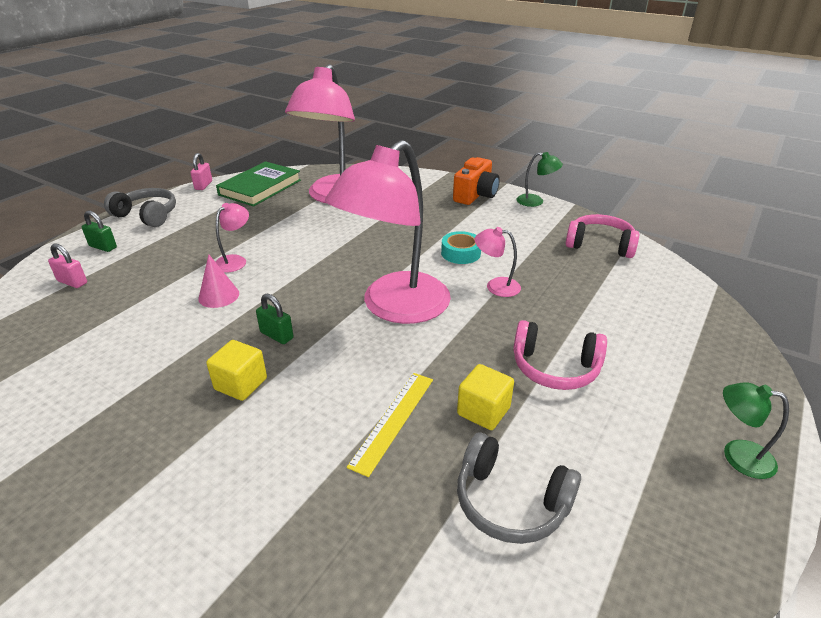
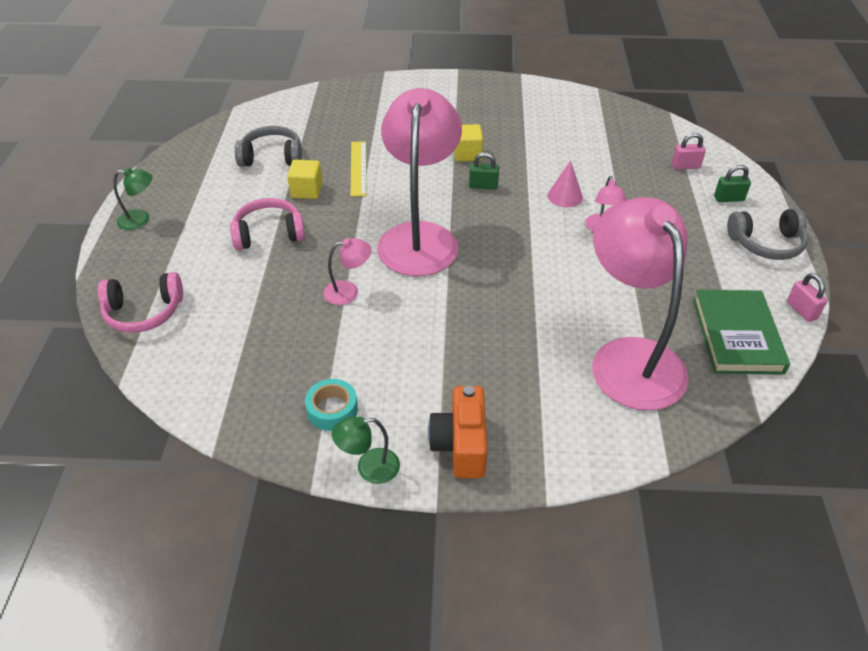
camera: 150 degrees right, 10 degrees up
(461, 253) = (407, 321): turquoise tape -> turquoise tape (332, 410)
(600, 245) = (257, 400): pink headphones -> pink headphones (144, 312)

